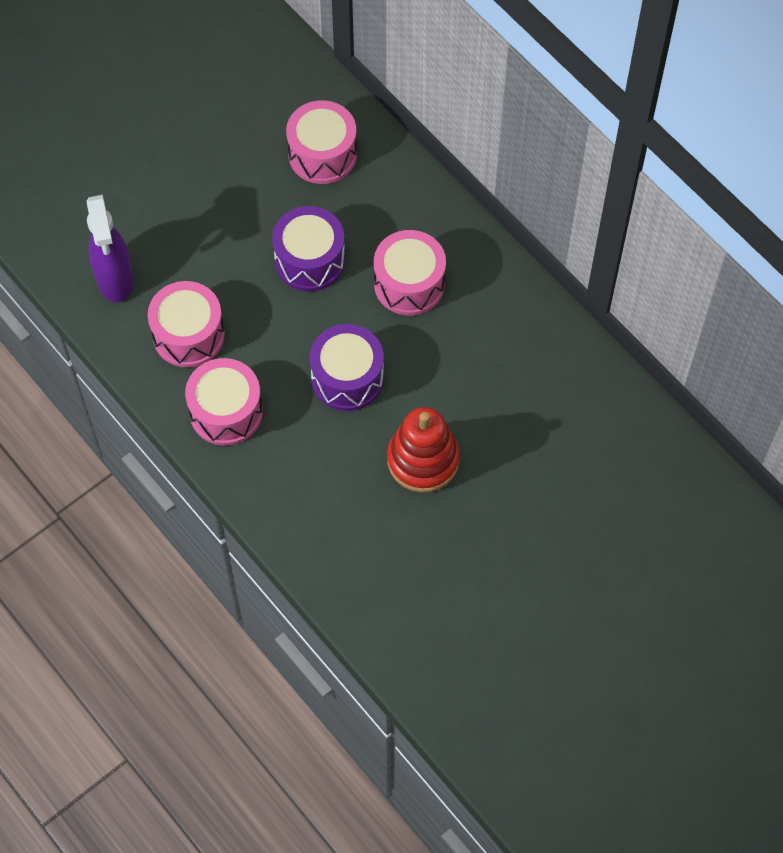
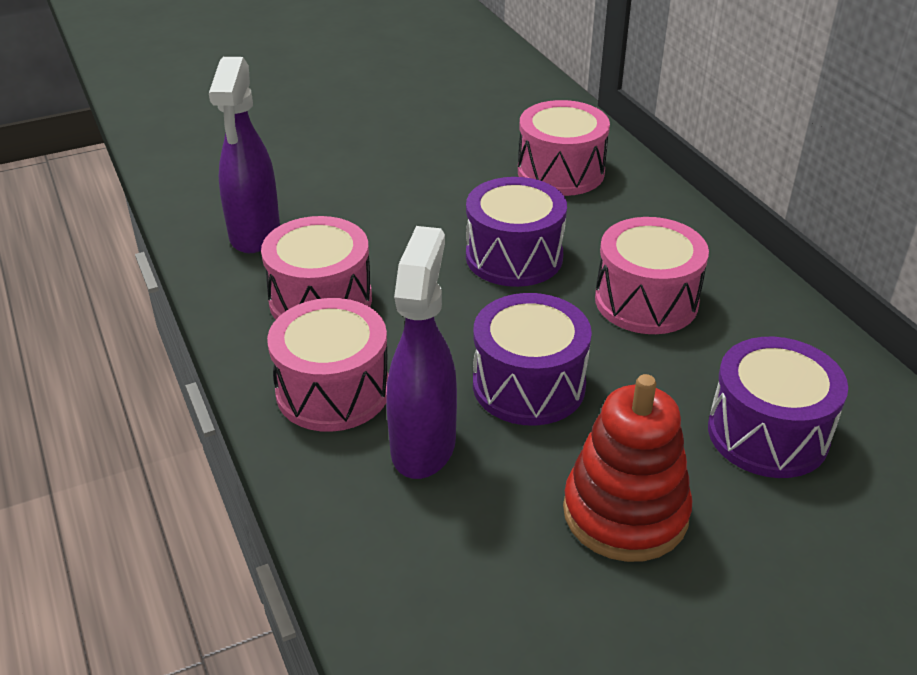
camera: 15 degrees right, 25 degrees down
(296, 441) = (424, 445): none -> purple spray bottle
(498, 382) = (768, 433): none -> purple drum

